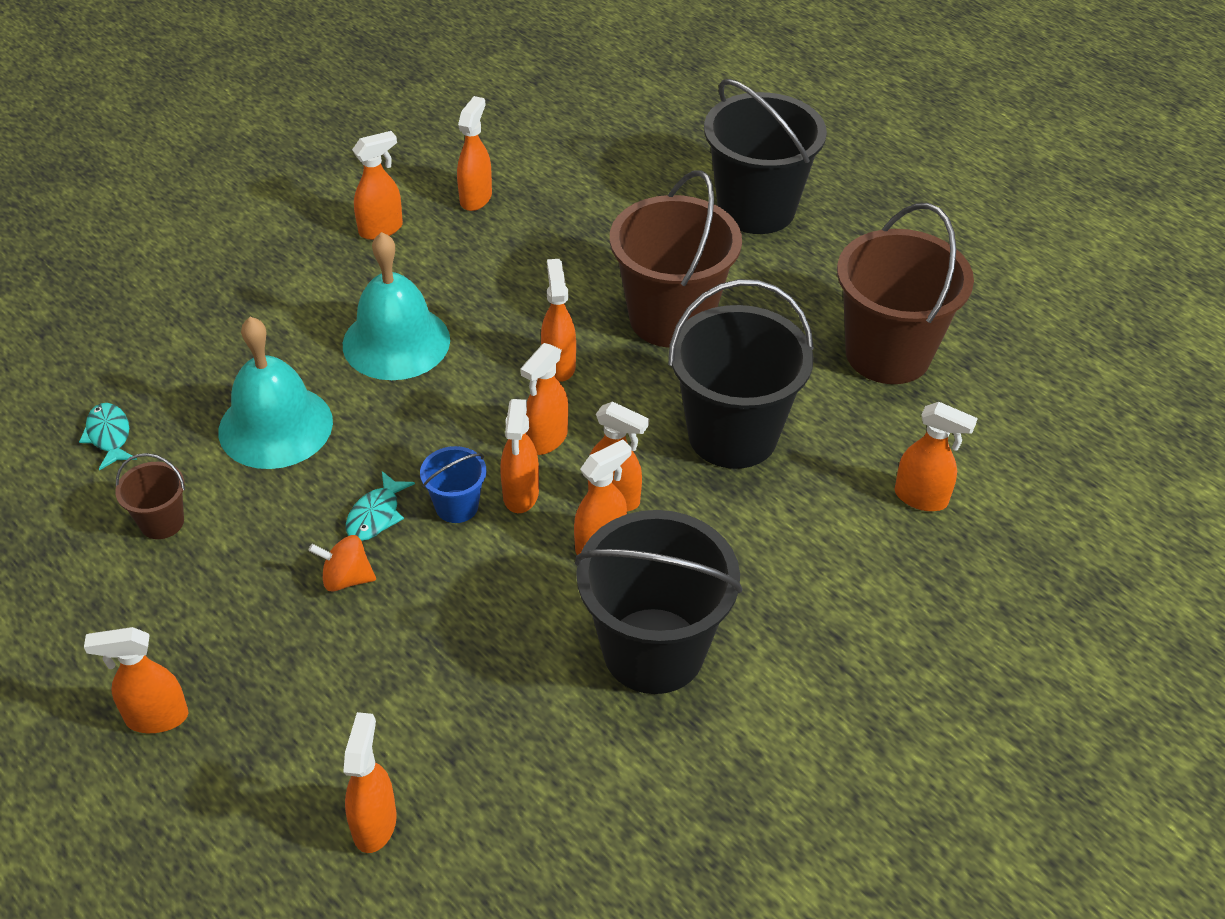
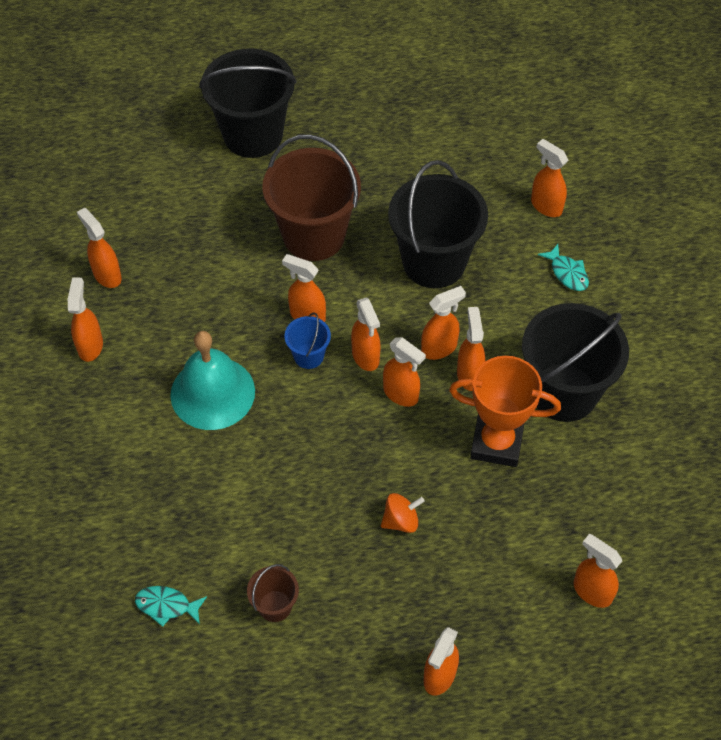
camera: 55 degrees left, 10 degrees up
(275, 426) = (237, 500): turquoise bell -> none
(346, 578) = (401, 521): orange spinning top -> orange spinning top turned 150 degrees counterclockwise
(376, 515) = (360, 479): turquoise fish -> turquoise fish (567, 273)
(456, 506) = (385, 432): blue bucket -> blue bucket (308, 356)
(523, 617) = (496, 443): none -> orange trophy
(888, 354) = (429, 151): brown bucket -> none
(921, 498) = (546, 206): orange spray bottle -> orange spray bottle turned 105 degrees counterclockwise

